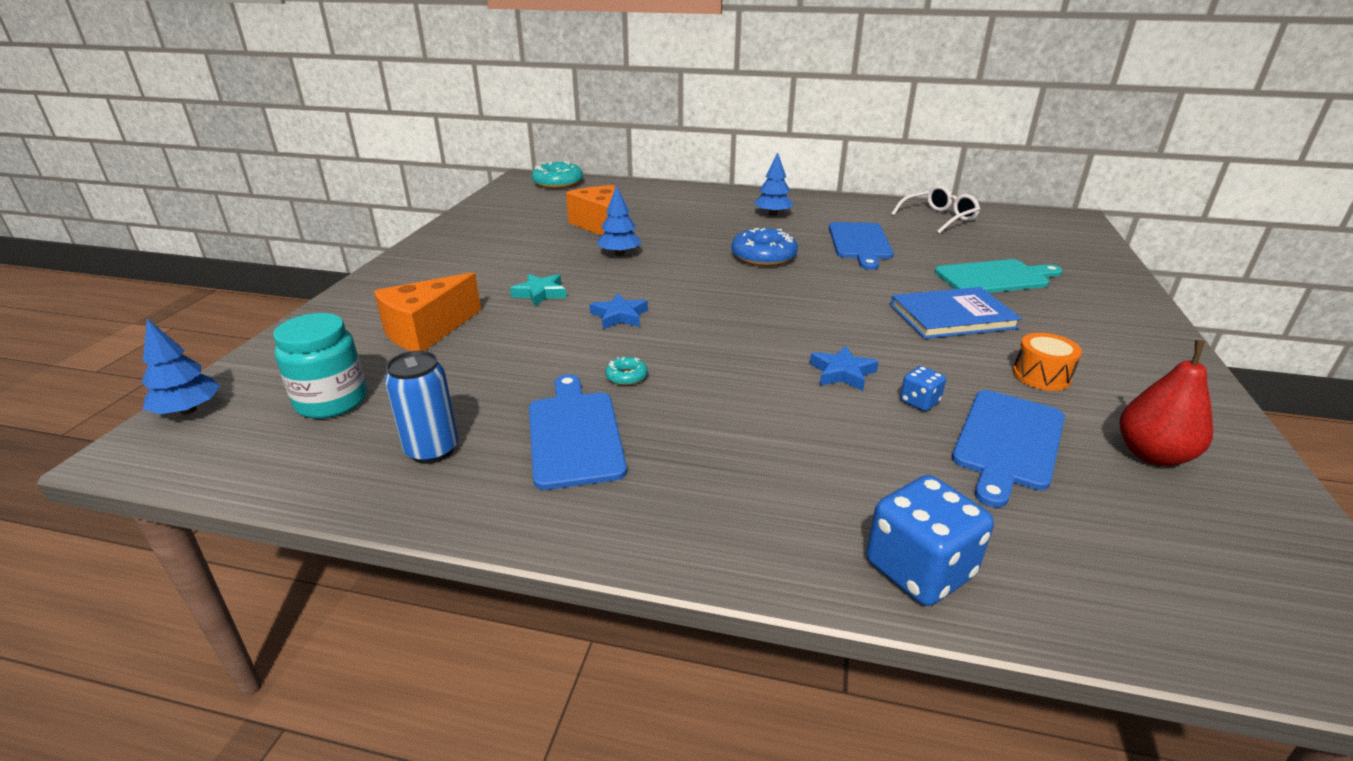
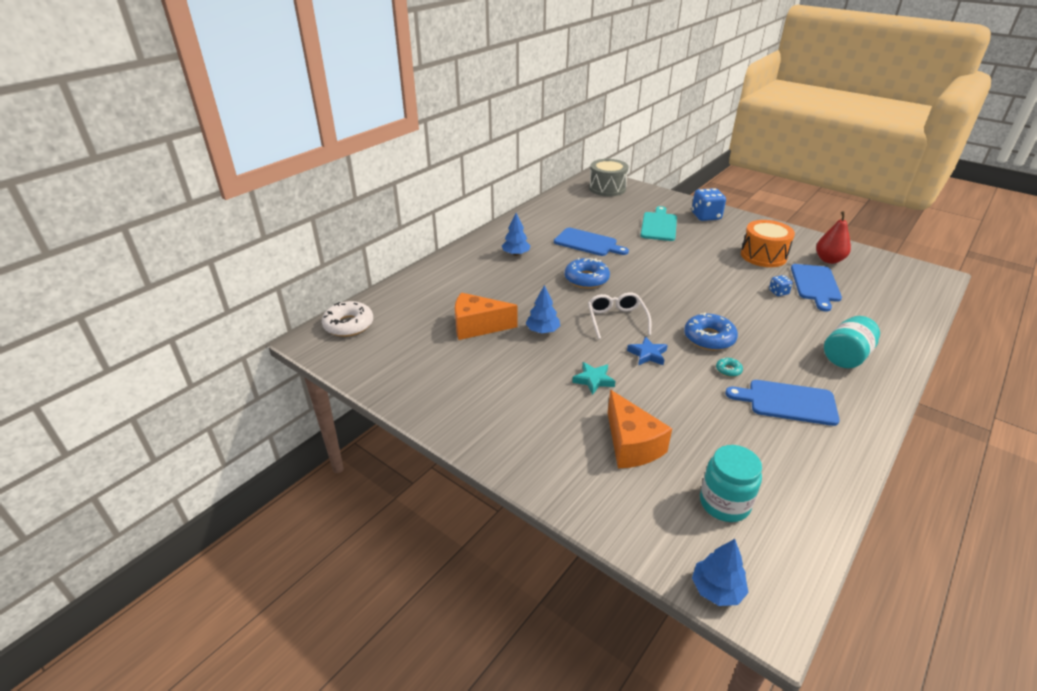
camera: 65 degrees left, 5 degrees up
(432, 450) = (795, 460): blue can -> none
(558, 183) = (348, 325): turquoise donut -> white donut
(699, 353) = (709, 338): none -> blue donut
(763, 492) = (846, 356): none -> turquoise jar
(842, 373) = (745, 302): blue star -> none
(919, 569) = (898, 336): blue dice -> blue dice (706, 216)
(939, 218) = (568, 208): white glasses -> white glasses (616, 319)
(952, 317) = (698, 253): blue book -> none
(1008, 442) = (815, 285): blue cutting board -> blue cutting board turned 45 degrees clockwise
(1041, 376) = (763, 256): orange drum -> orange drum, size x1.75
(1049, 229) = (607, 188): none -> grey drum

